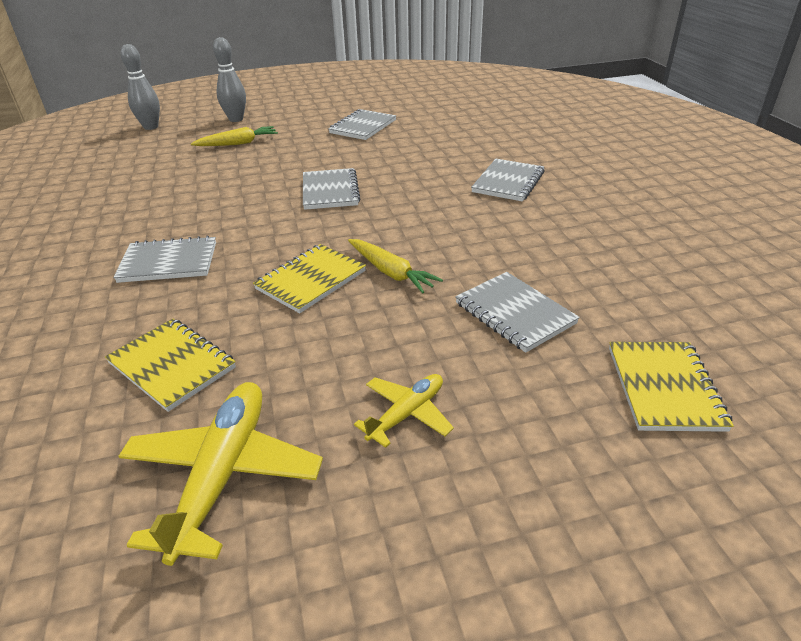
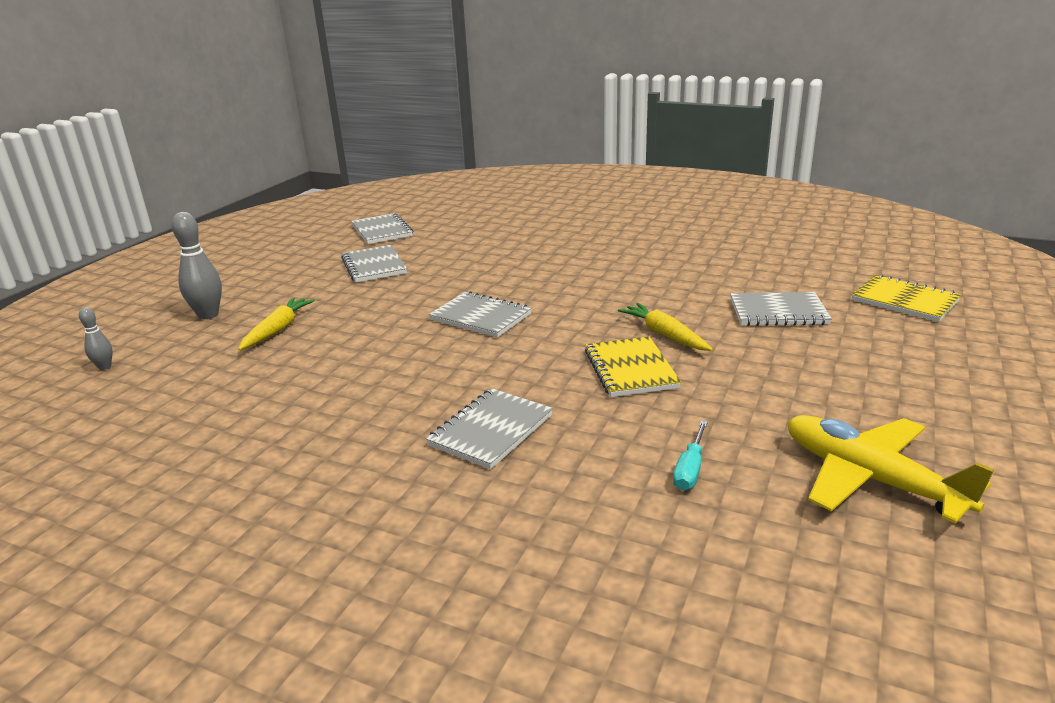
camera: 50 degrees left, 10 degrees down
(151, 127) = (104, 367): grey bowling pin -> grey bowling pin, size x0.54
(172, 365) = (690, 470): yellow notebook -> turquoise screwdriver
(391, 272) = (664, 335): yellow carrot -> yellow carrot turned 120 degrees counterclockwise
(407, 414) = (859, 385): yellow plane -> none
(508, 182) = (591, 252): grey notebook -> grey notebook (382, 231)

